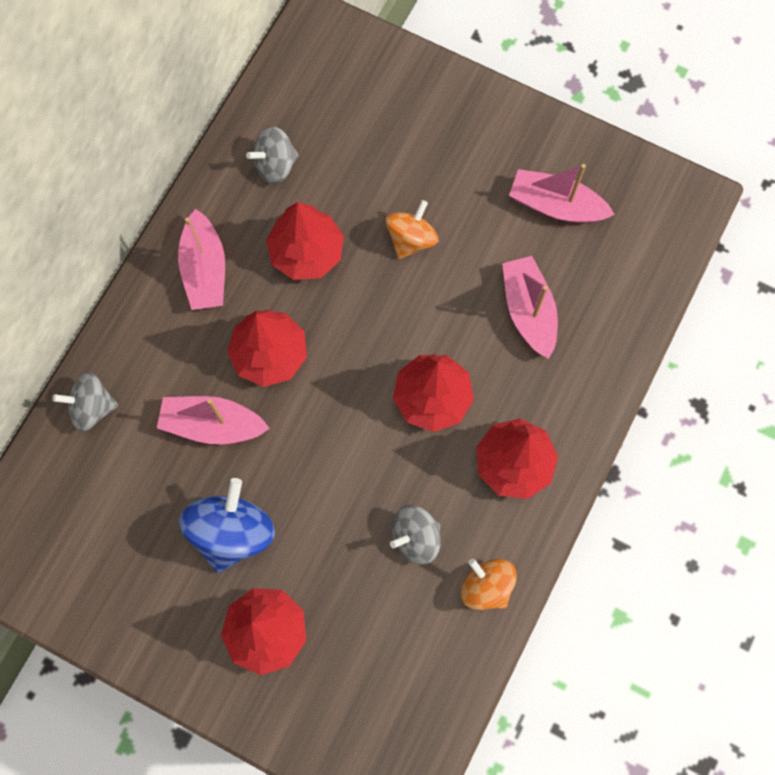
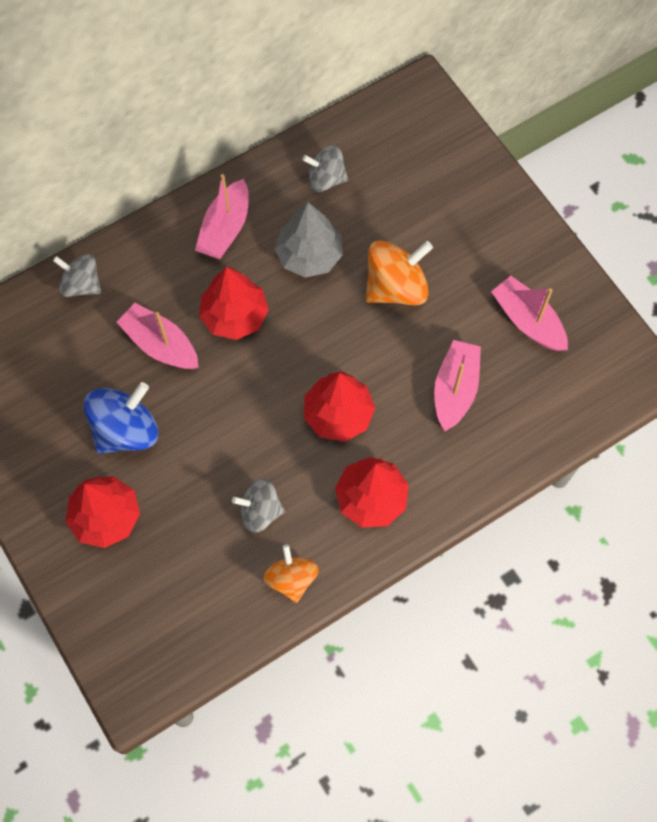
camera: 30 degrees right, 5 degrees down
(306, 252) = (309, 255): red tree -> grey tree
(411, 239) = (396, 287): orange spinning top -> orange spinning top, size x1.54

